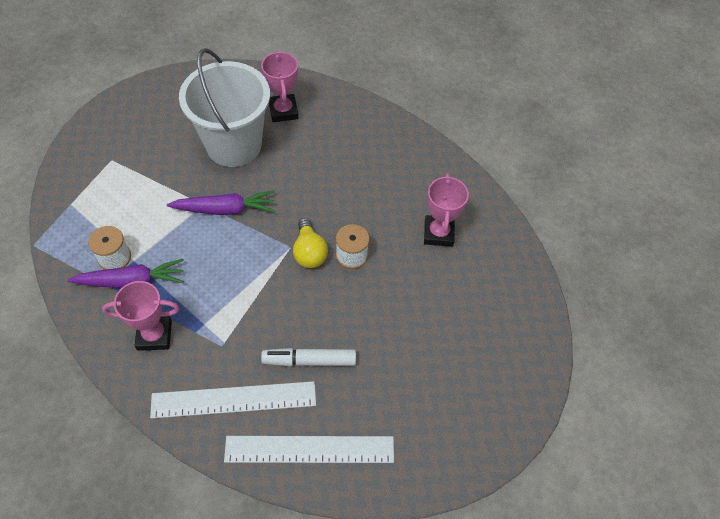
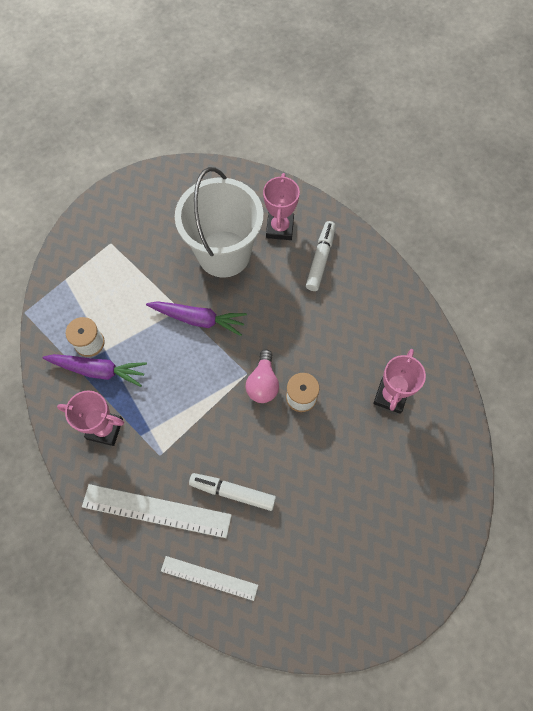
camera: 20 degrees right, 10 degrees up
(309, 252) = (263, 383): yellow light bulb -> pink light bulb
(309, 449) = (209, 578): white ruler -> white ruler, size x0.63
(332, 130) = (320, 259): none -> white marker

